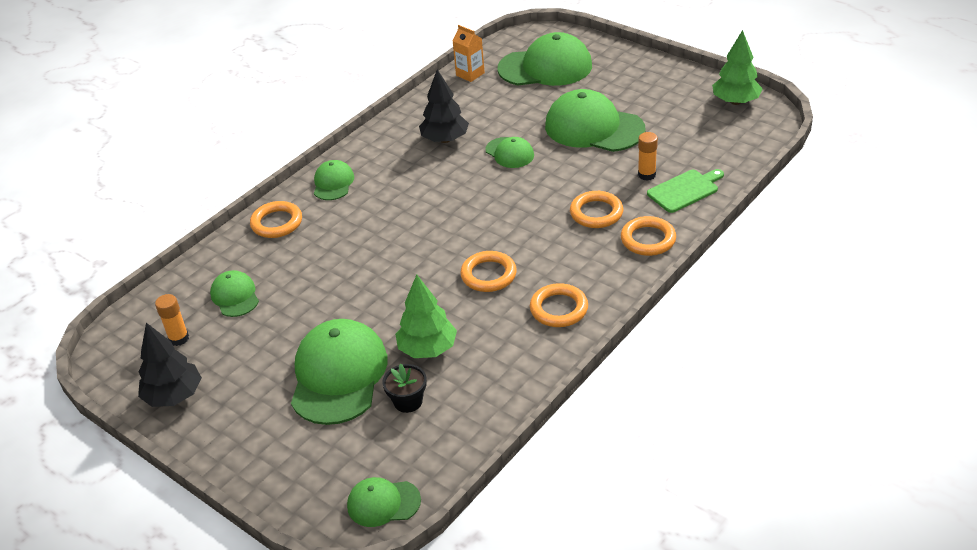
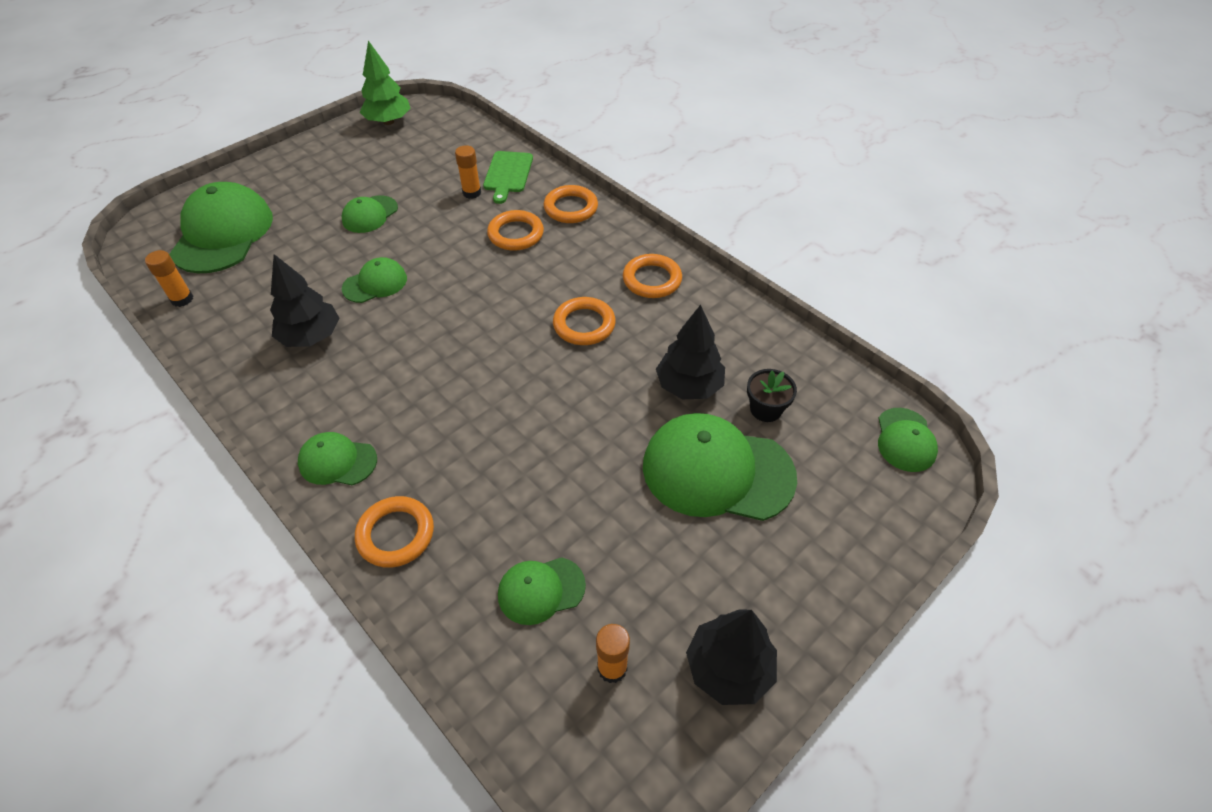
camera: 85 degrees left, 10 degrees up
(427, 349) = (689, 386): green tree -> black tree
(470, 74) = (182, 299): orange carton -> orange glue stick
(594, 128) = (370, 214): green cap -> green cap, size x0.52
(685, 190) = (508, 174): green cutting board -> green cutting board turned 150 degrees counterclockwise

